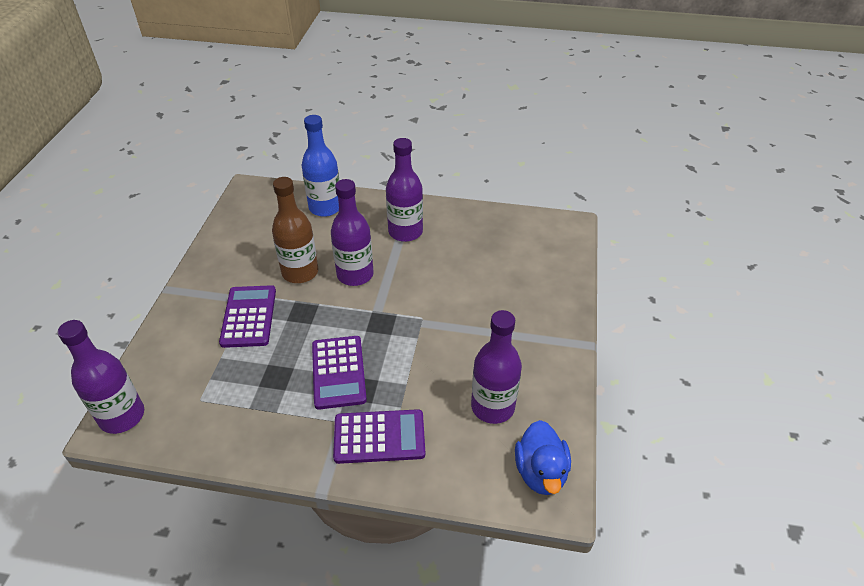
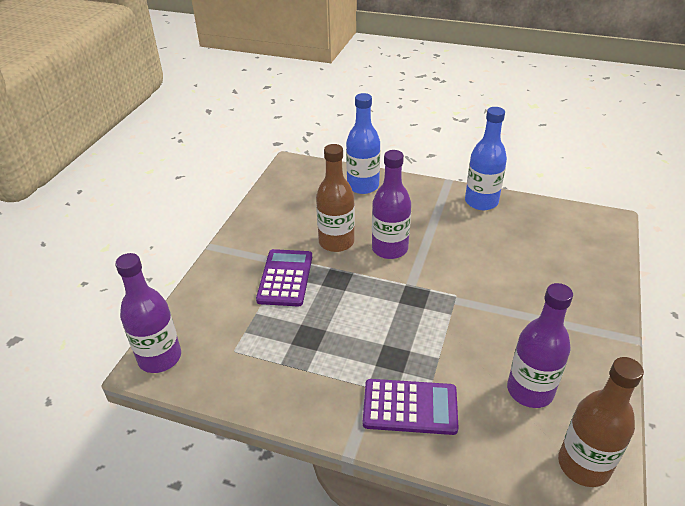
camera: 10 degrees right, 5 degrees down
(338, 372) = (370, 339): purple calculator -> none
(405, 232) = (440, 214): purple bottle -> none
(446, 215) = (481, 202): none -> blue bottle
(540, 472) = (583, 465): blue duck -> brown bottle

